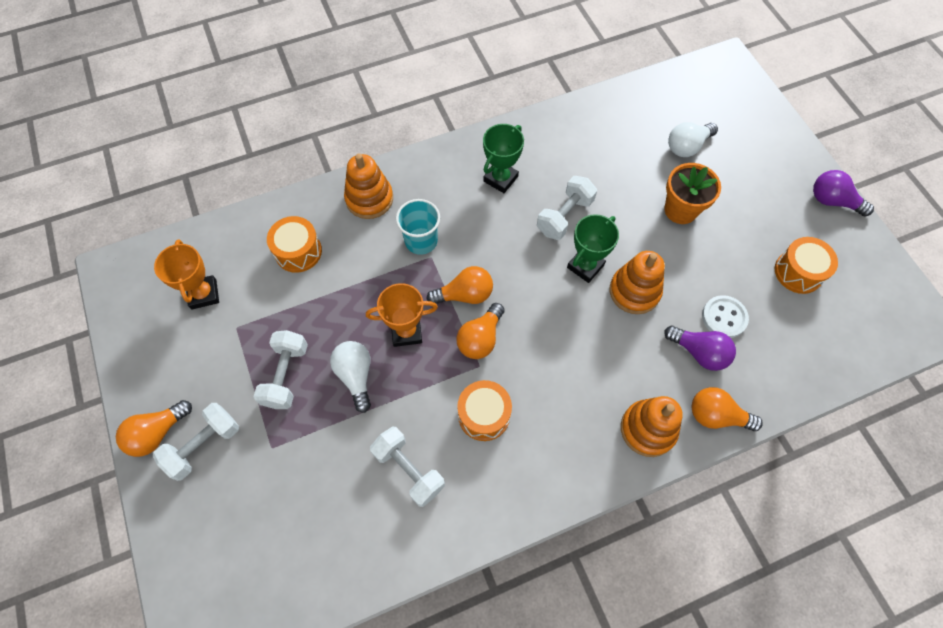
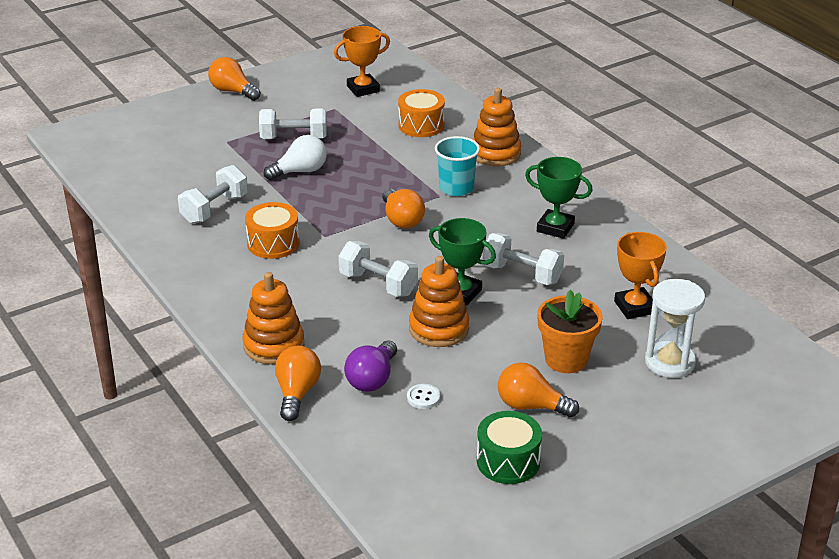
camera: 80 degrees right, 30 degrees down
(204, 445) = (225, 112): white dumbbell -> white dumbbell (378, 284)
(406, 332) = (351, 192): orange trophy -> orange trophy (635, 307)
(480, 338) = (354, 233): orange light bulb -> orange light bulb (531, 406)
(687, 146) = (669, 362): white light bulb -> white hourglass
(724, 317) = (423, 397): white button -> white button, size x0.61
(798, 272) = (508, 461): orange drum -> green drum
(832, 201) = (638, 497): purple light bulb -> none

